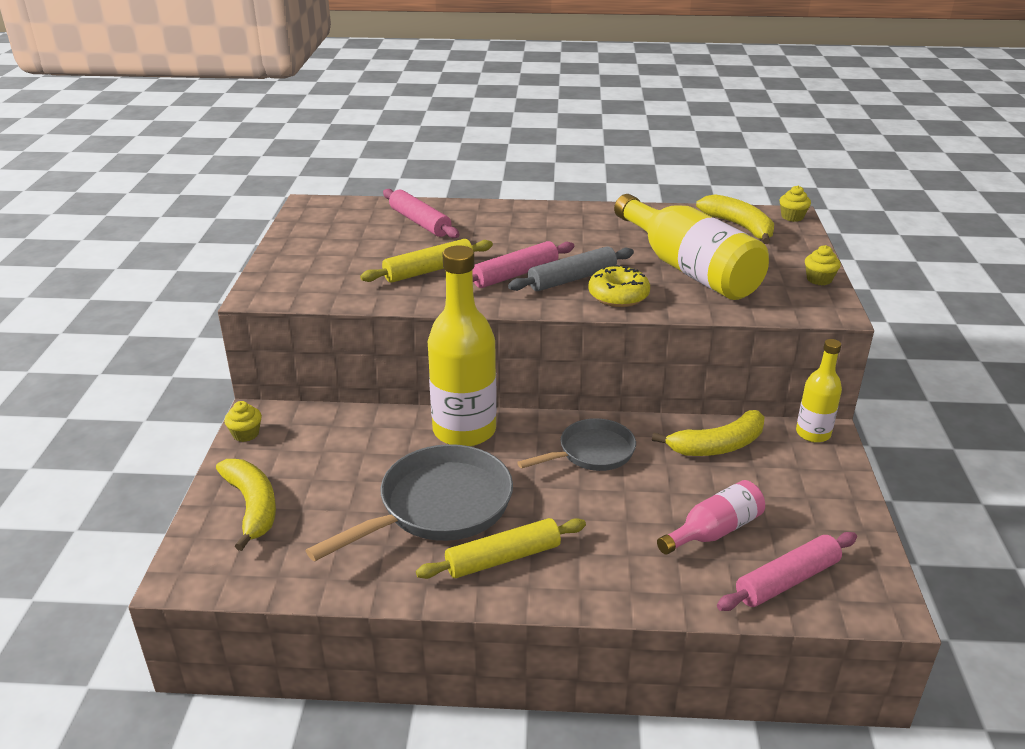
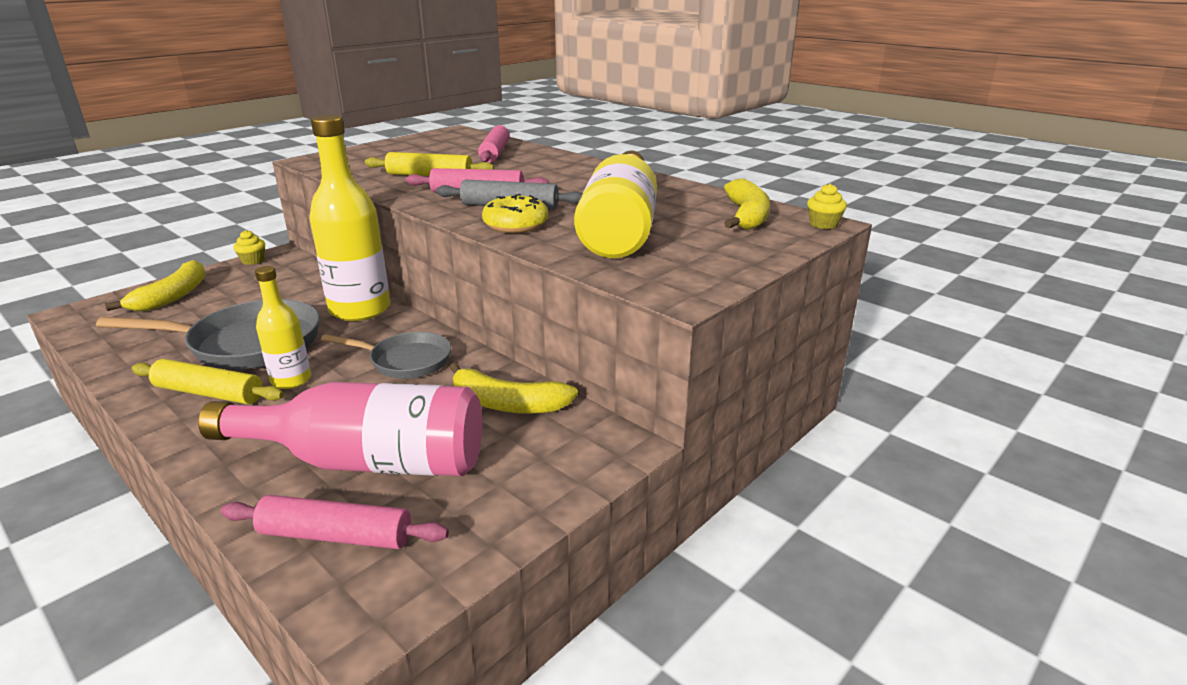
camera: 40 degrees right, 5 degrees down
(714, 531) = (368, 461): pink bottle -> pink bottle, size x1.86
(813, 433) = (613, 438): yellow bottle -> yellow bottle (291, 380)
(819, 279) = (731, 271): yellow cupcake -> none

